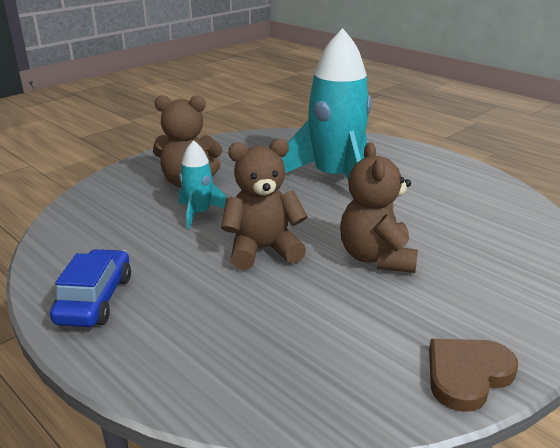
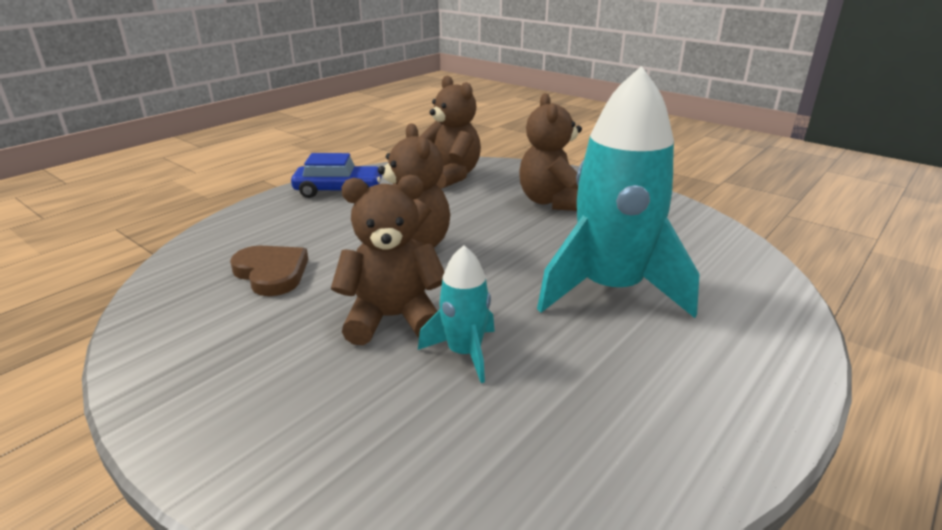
camera: 85 degrees right, 0 degrees up
(95, 226) = (450, 176): none -> brown teddy bear
(199, 213) = (482, 213): turquoise rocket -> turquoise rocket (464, 353)
(467, 375) = (158, 368): brown heart -> brown heart (271, 273)

